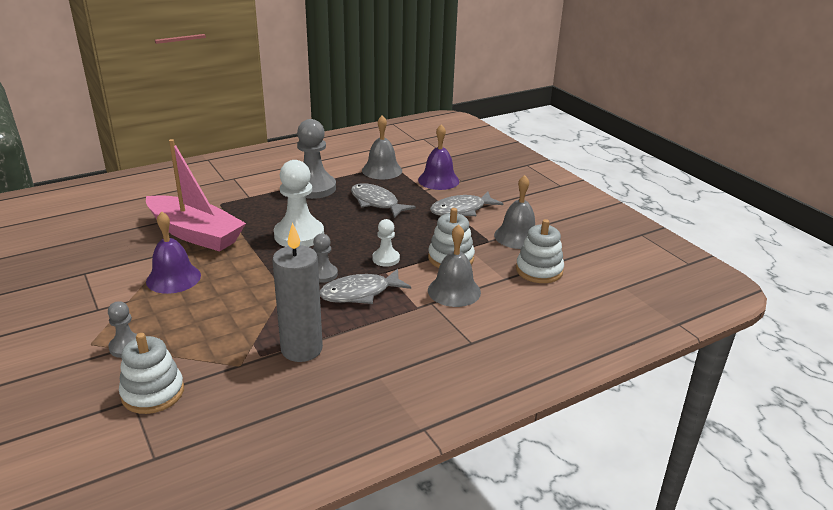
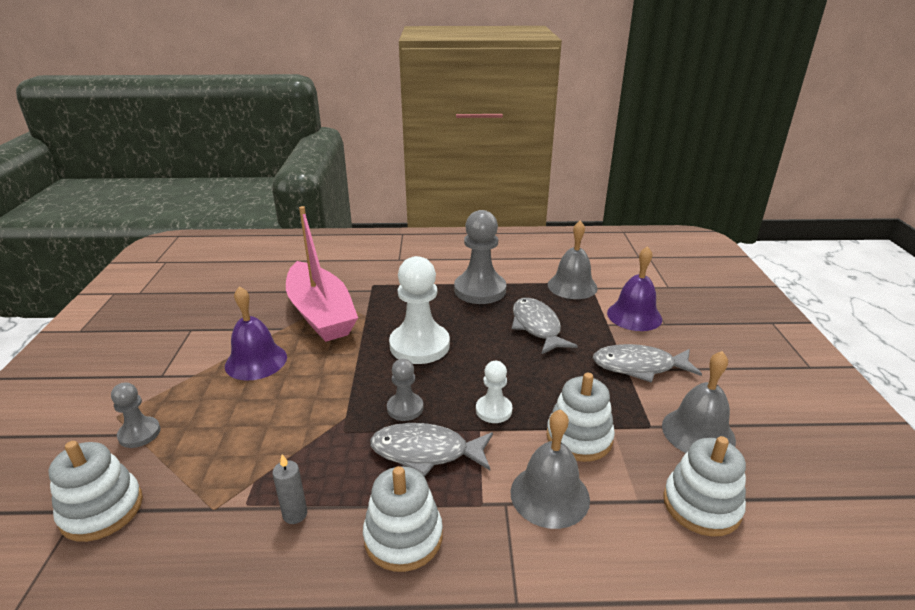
camera: 30 degrees right, 0 degrees up
(301, 349) = (295, 514): grey candle -> grey candle, size x0.43
(383, 337) = (403, 537): none -> white stacking toy

